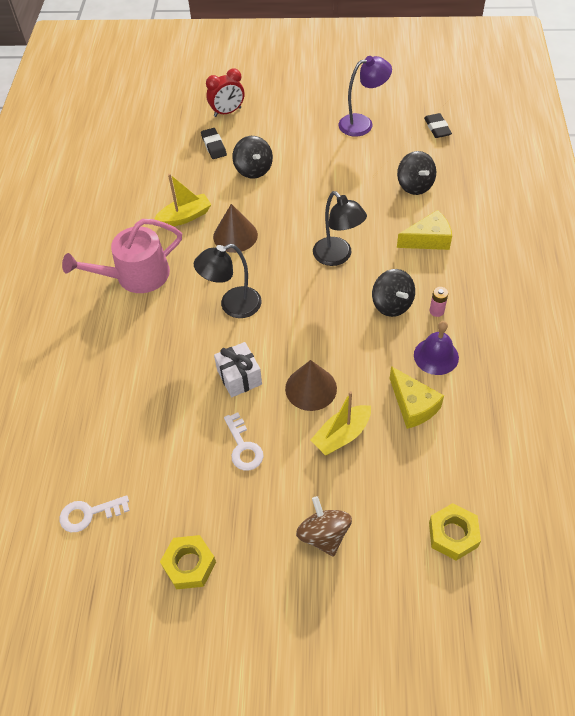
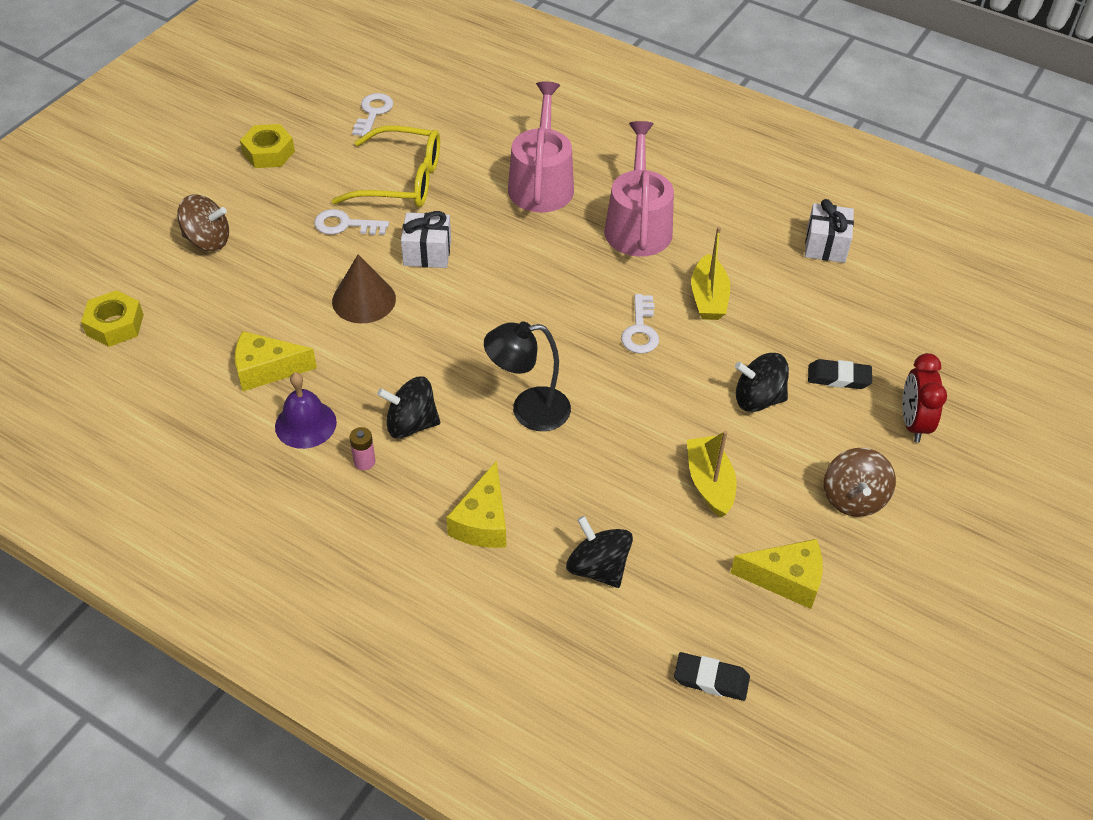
camera: 115 degrees right, 5 degrees down
(102, 183) = (826, 245): none -> white gift
(120, 348) = (541, 183): none -> pink watering can
(168, 439) = (402, 180): none -> yellow glasses
(232, 306) = (528, 284): black lamp -> none
(235, 235) = (640, 330): brown cone -> white key
(294, 117) = (853, 498): none -> brown spinning top
(341, 435) = (289, 297): yellow boat -> yellow boat (709, 483)
(362, 123) = (786, 579): purple lamp -> yellow cheese
(415, 185) = (598, 568): black spinning top -> black spinning top turned 45 degrees clockwise

